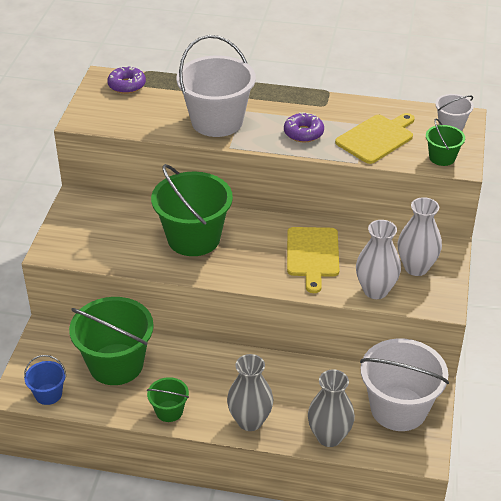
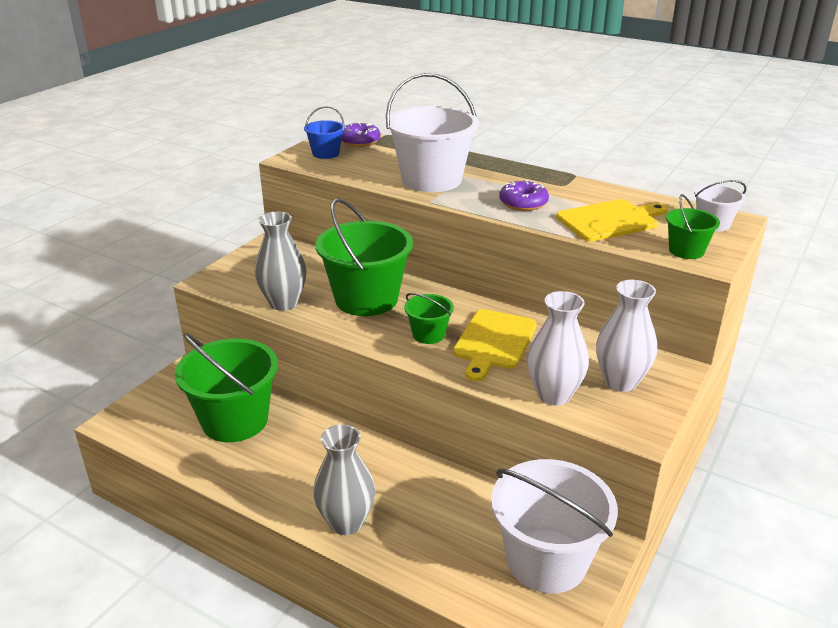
camera: 20 degrees right, 10 degrees down
(48, 394) = (144, 432): blue bucket -> blue bucket (326, 153)
(169, 411) = (259, 485): green bucket -> green bucket (428, 334)
(329, 436) = (435, 570): grey vase -> grey vase (283, 303)

